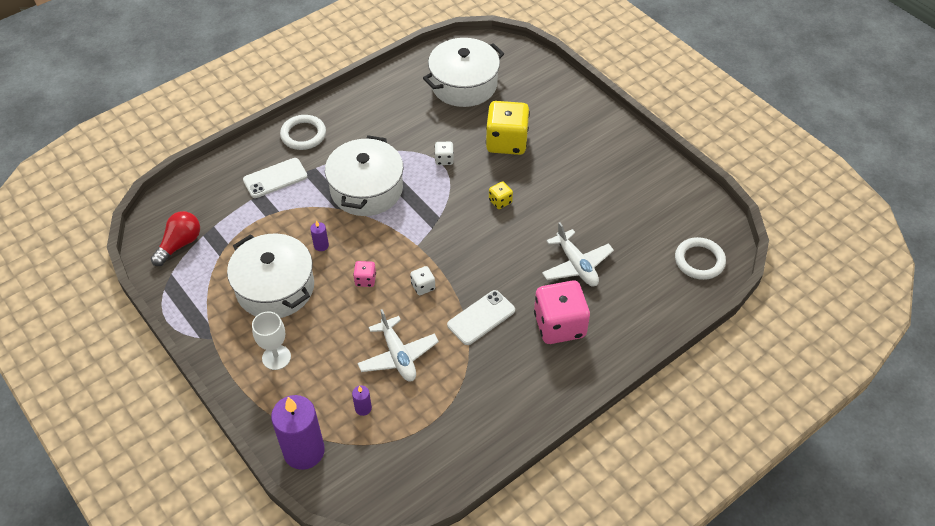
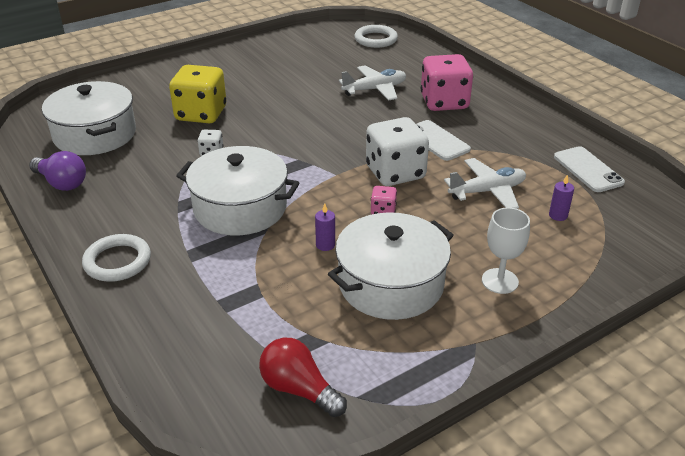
camera: 85 degrees left, 15 degrees down
(275, 178) = (193, 288): white phone -> white phone (588, 170)
(304, 451) = (623, 257): purple candle -> none
(394, 84) = (62, 183): none -> purple light bulb
(423, 286) = (395, 173): white dice -> white dice, size x2.22
(500, 201) = (285, 122): yellow dice -> none

